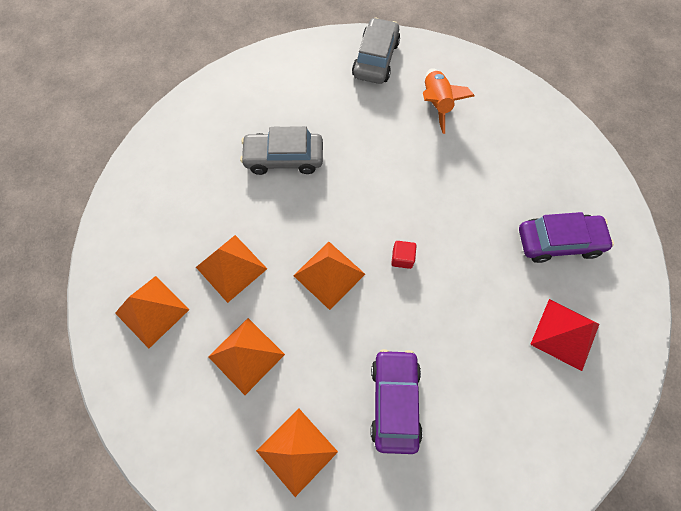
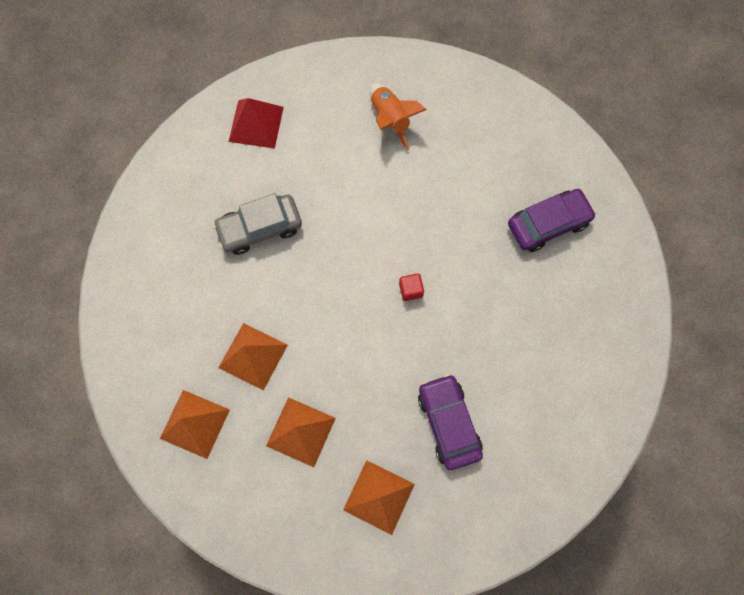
camera: 20 degrees left, 5 degrees up
(329, 274) = (348, 330): orange pyramid -> none
(375, 59) = (312, 89): grey car -> none
(565, 334) = (577, 309): red pyramid -> red pyramid (256, 124)

